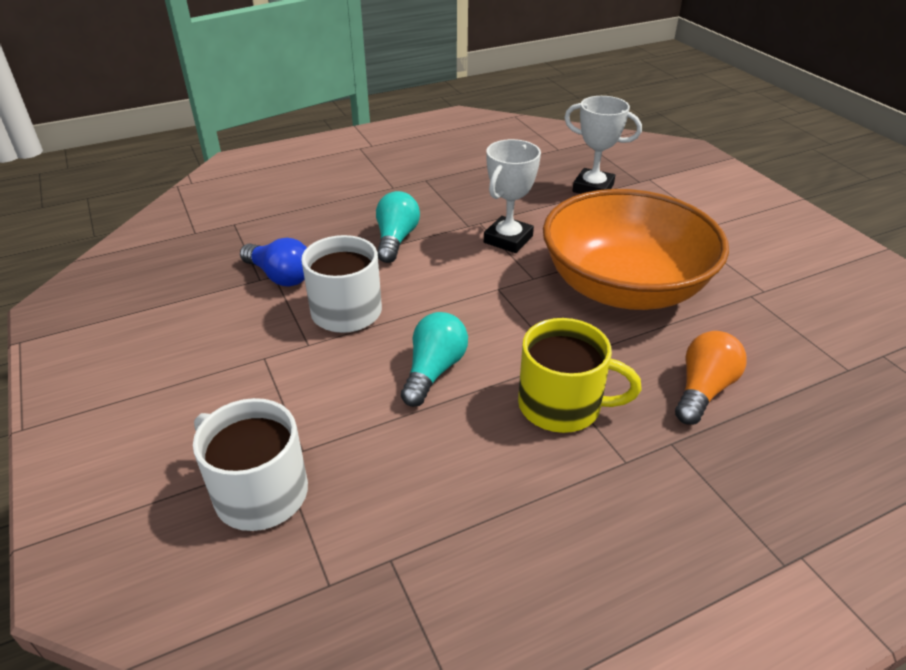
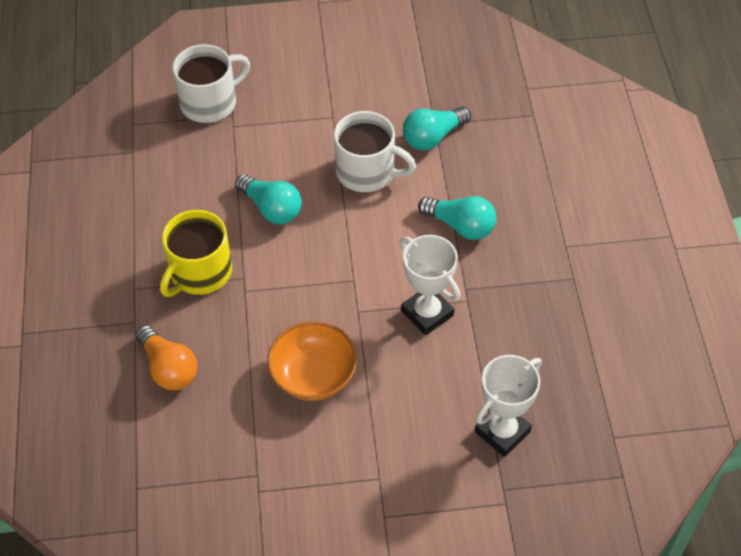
camera: 110 degrees right, 15 degrees up
(280, 276) = (433, 137): blue light bulb -> turquoise light bulb
(624, 287) = (313, 375): orange bowl -> orange bowl, size x0.53

